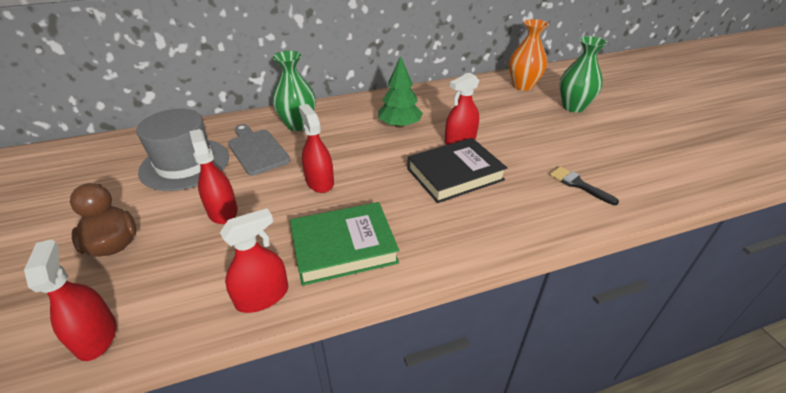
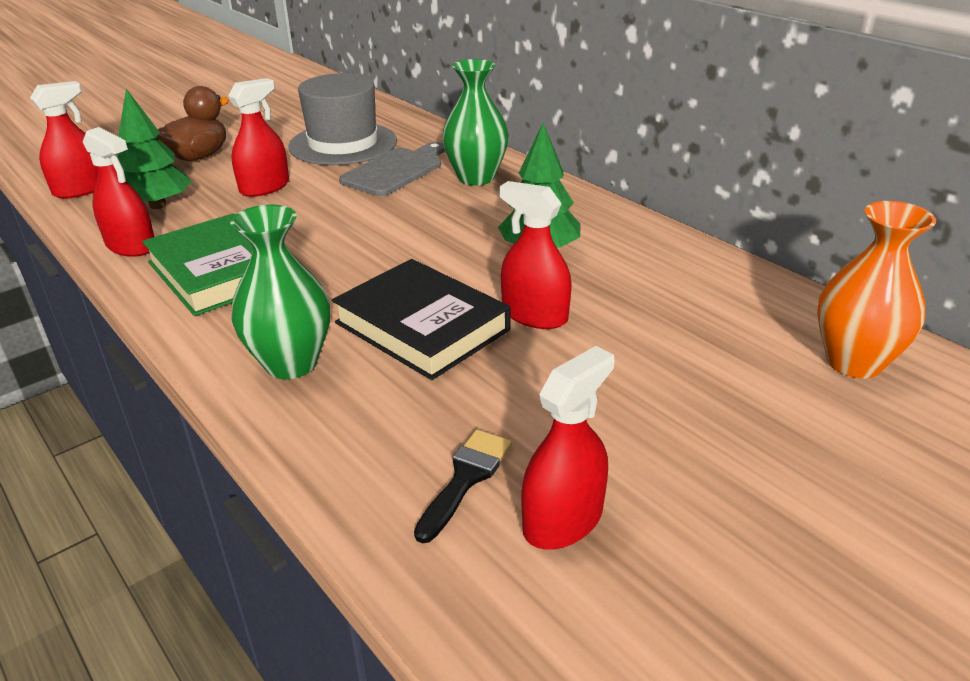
camera: 70 degrees right, 5 degrees down
(195, 276) = (158, 205): none -> green tree
(319, 182) = (346, 225): red spray bottle -> red spray bottle (563, 520)
(573, 107) = (827, 454): green vase -> green vase (291, 363)

